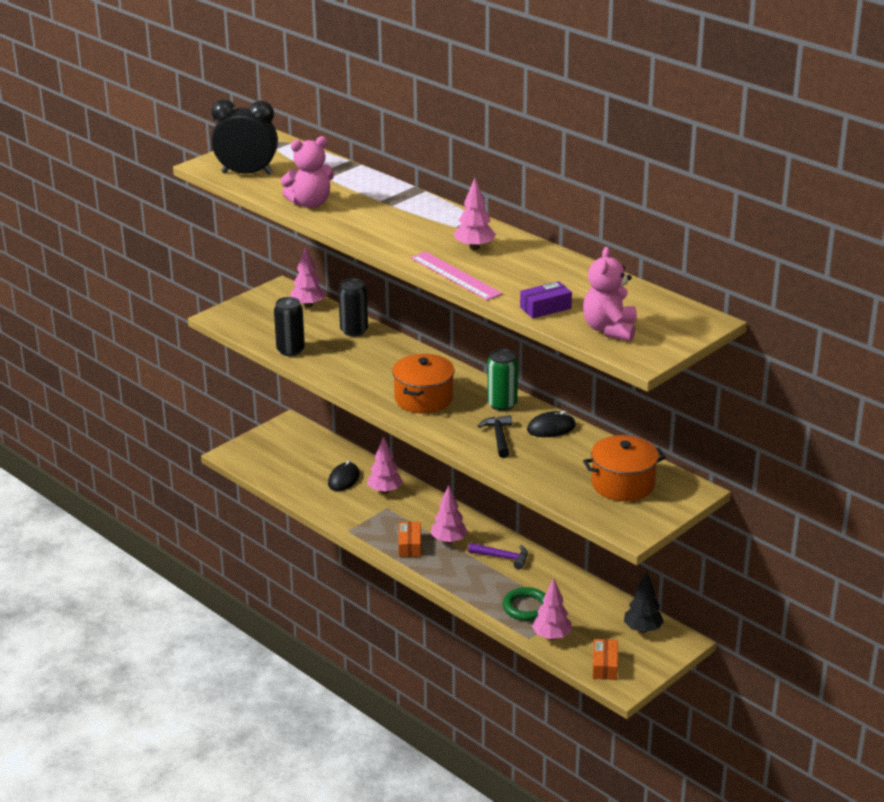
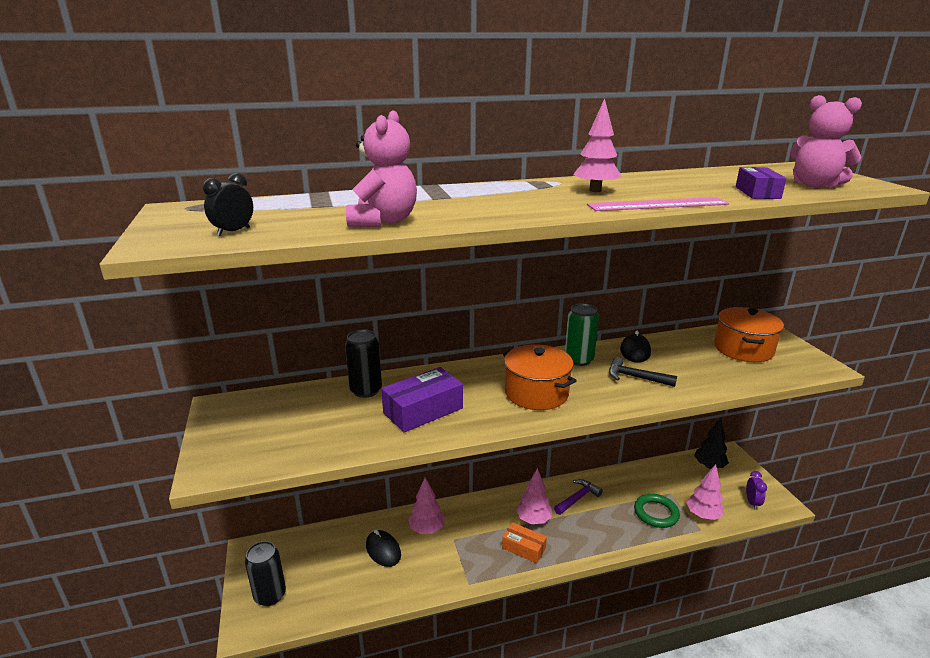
camera: 60 degrees left, 5 degrees down
(247, 173) = (233, 232): black clock -> black clock, size x0.47
(290, 350) = (354, 441): black can -> black can (270, 595)
(308, 305) = (278, 400): pink tree -> none
(351, 361) = (423, 410): none -> purple box
(605, 666) = (752, 503): orange box -> purple clock

